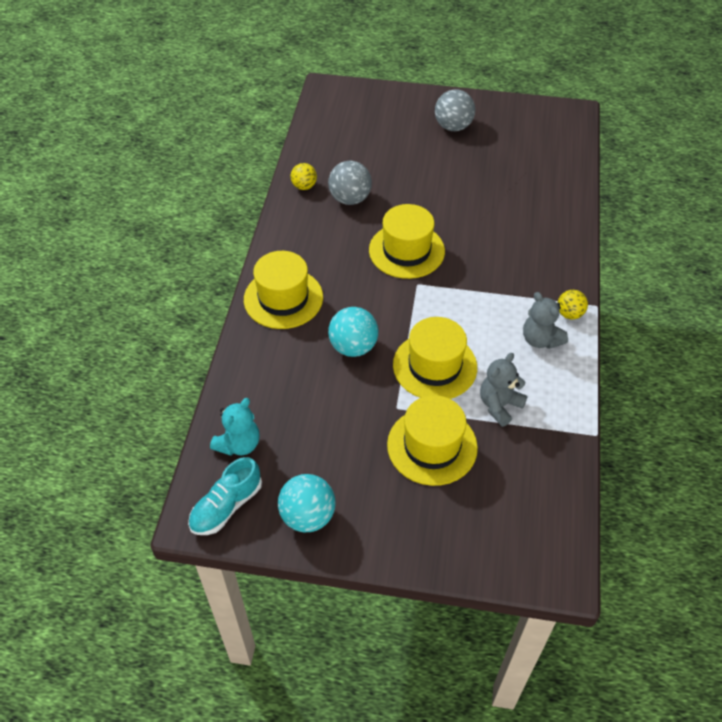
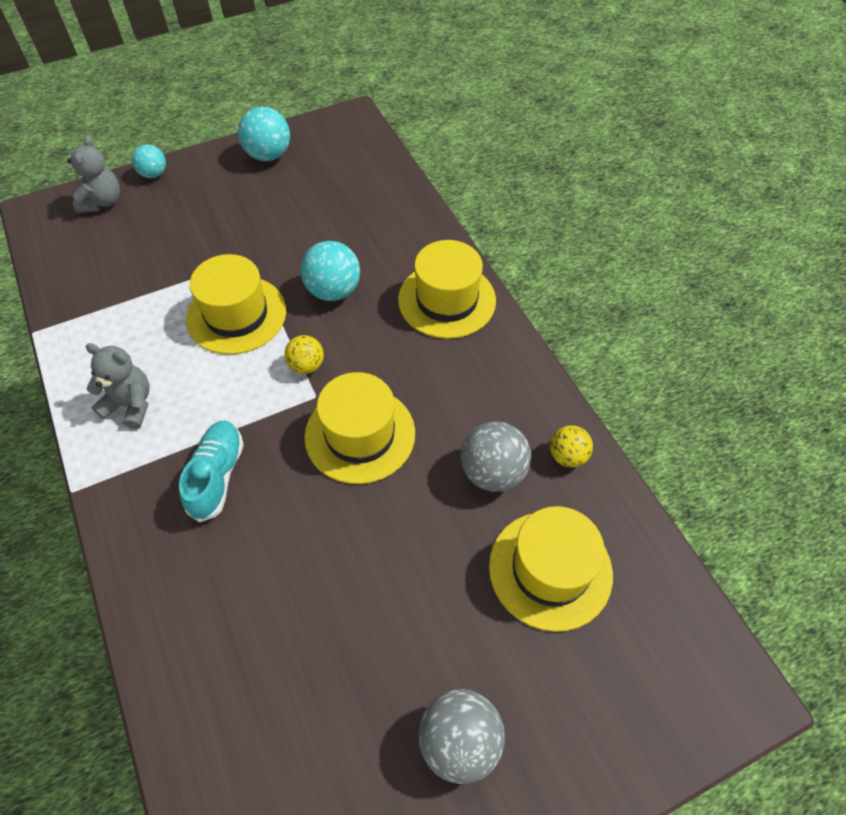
camera: 145 degrees right, 5 degrees up
(226, 506) = (336, 133): turquoise shoe -> turquoise shoe (217, 476)
(239, 444) = (365, 170): turquoise teddy bear -> none
(429, 558) = (154, 174): none -> turquoise ball
(432, 446) = (196, 245): yellow hat -> yellow hat (550, 569)
(499, 405) = (147, 311): grey teddy bear -> grey teddy bear (102, 202)
(569, 314) = (105, 459): yellow ball -> yellow ball (306, 365)

